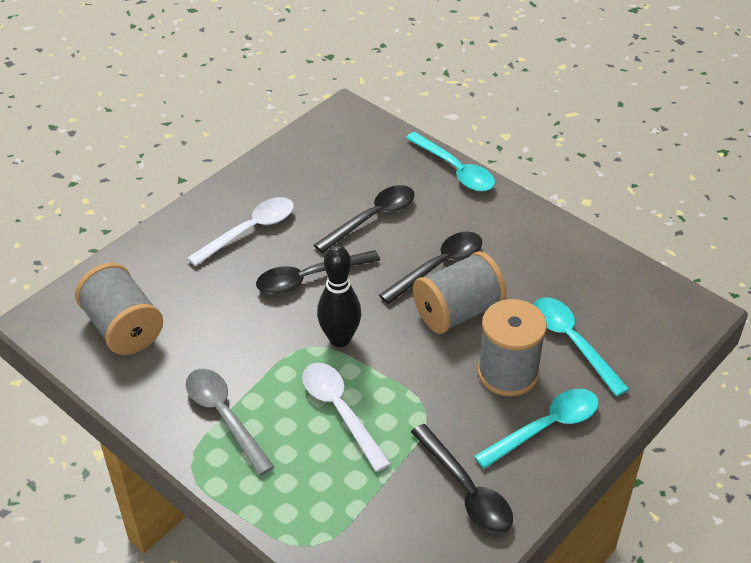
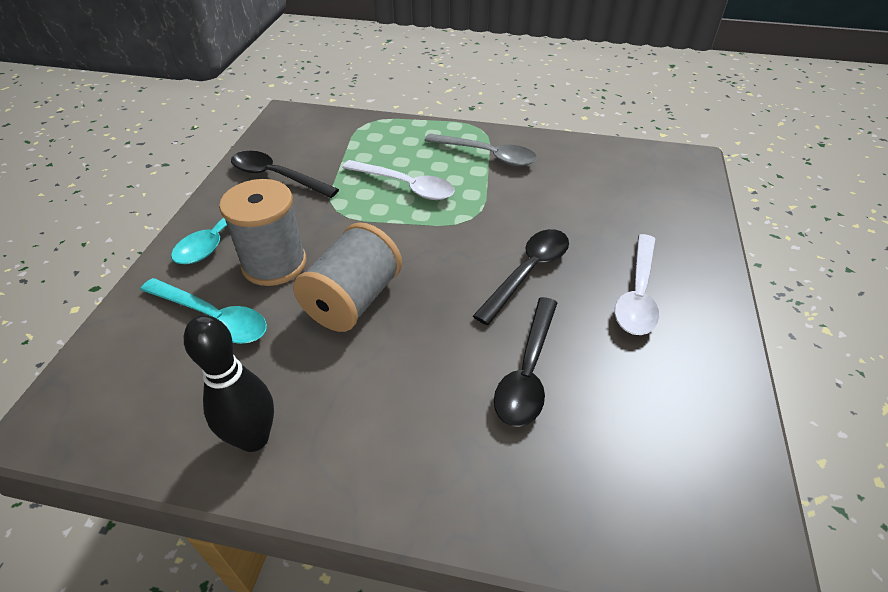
camera: 150 degrees right, 0 degrees up
(123, 328) = (627, 175): grey spool -> none
(340, 339) = (449, 232): black bowling pin -> black bowling pin (253, 438)
(439, 266) = (404, 342): black spoon -> none
(455, 170) = (481, 520): turquoise spoon -> none

